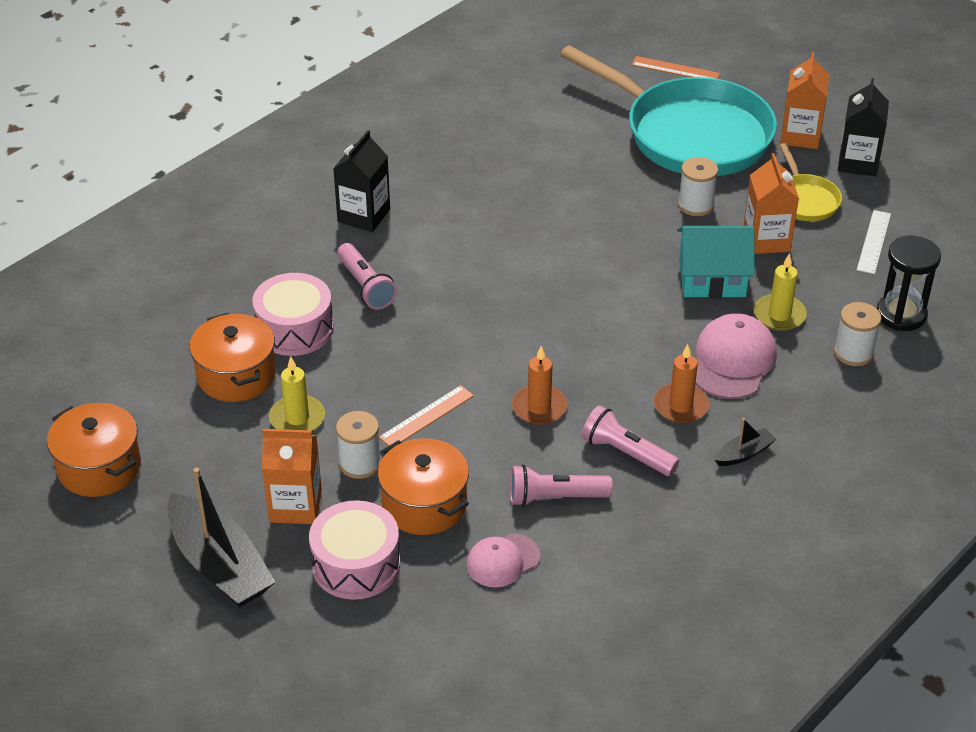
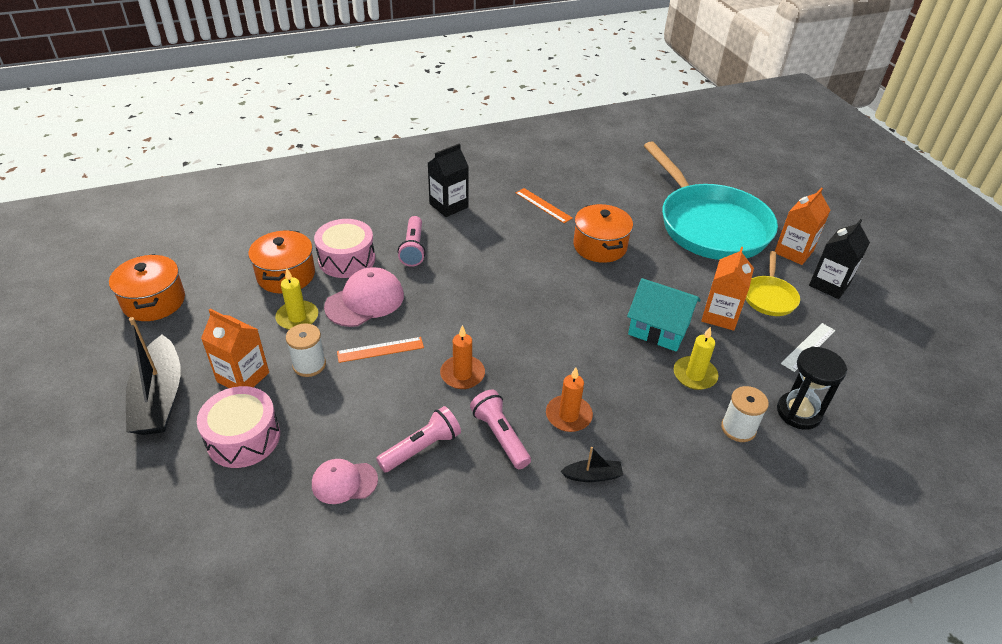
camera: 25 degrees right, 0 degrees up
(424, 504) = (326, 413): orange pot -> orange pot (600, 246)
(555, 497) = (421, 448): pink flashlight -> pink flashlight turned 120 degrees clockwise
(675, 69) = (726, 182): orange ruler -> orange ruler (543, 205)
(696, 205) = (681, 273): white spool -> none
(732, 361) = (633, 396): pink cap -> pink cap (365, 301)

